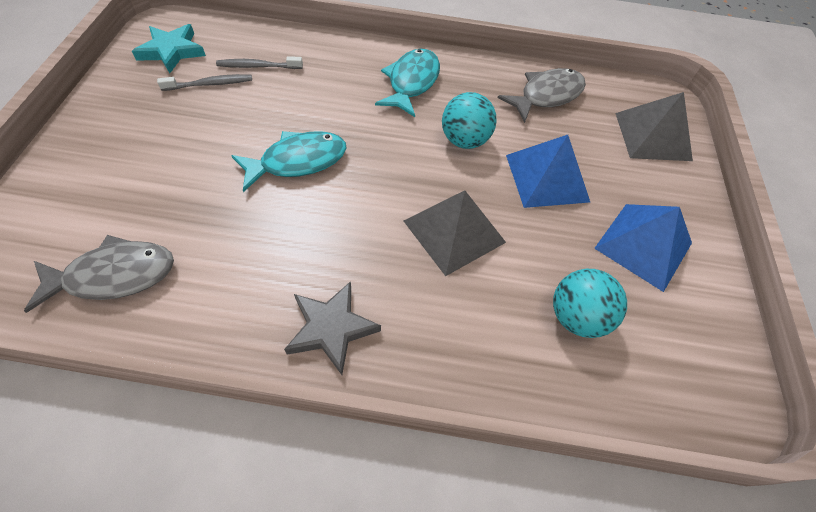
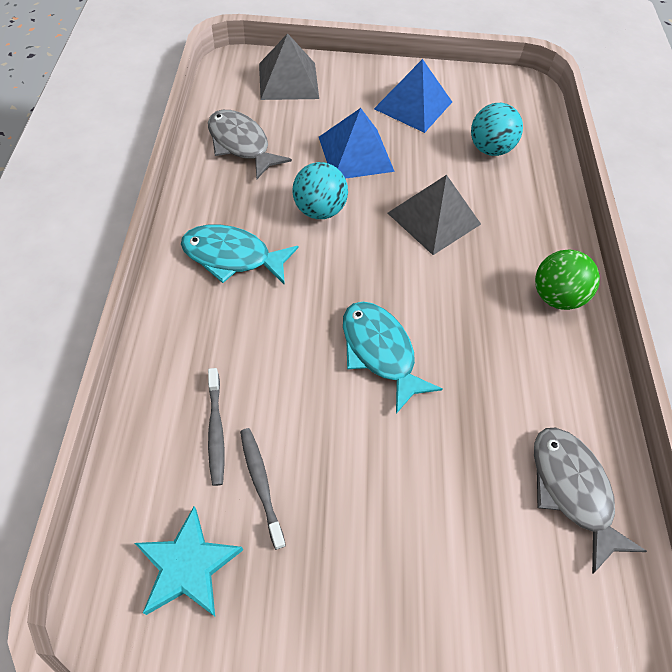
camera: 95 degrees left, 0 degrees up
(331, 328) = (555, 297): grey star -> green ball

